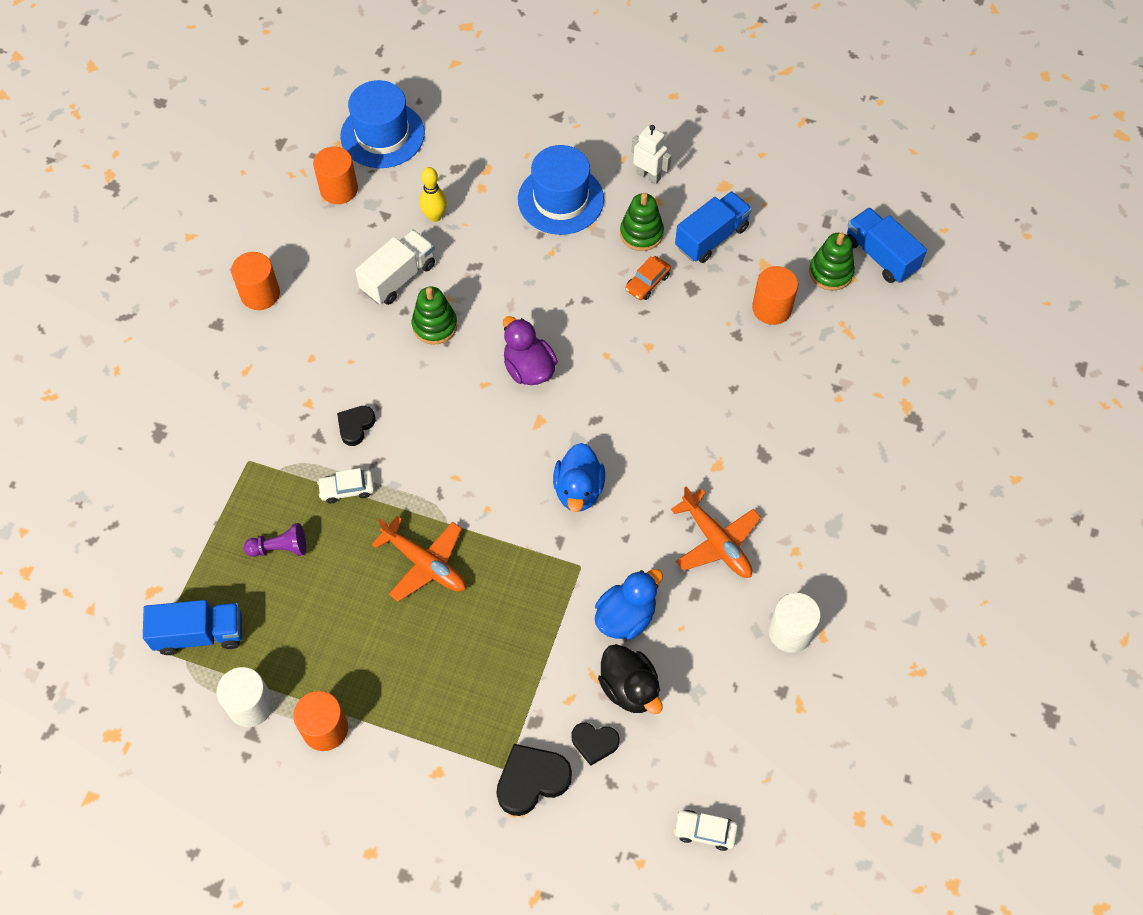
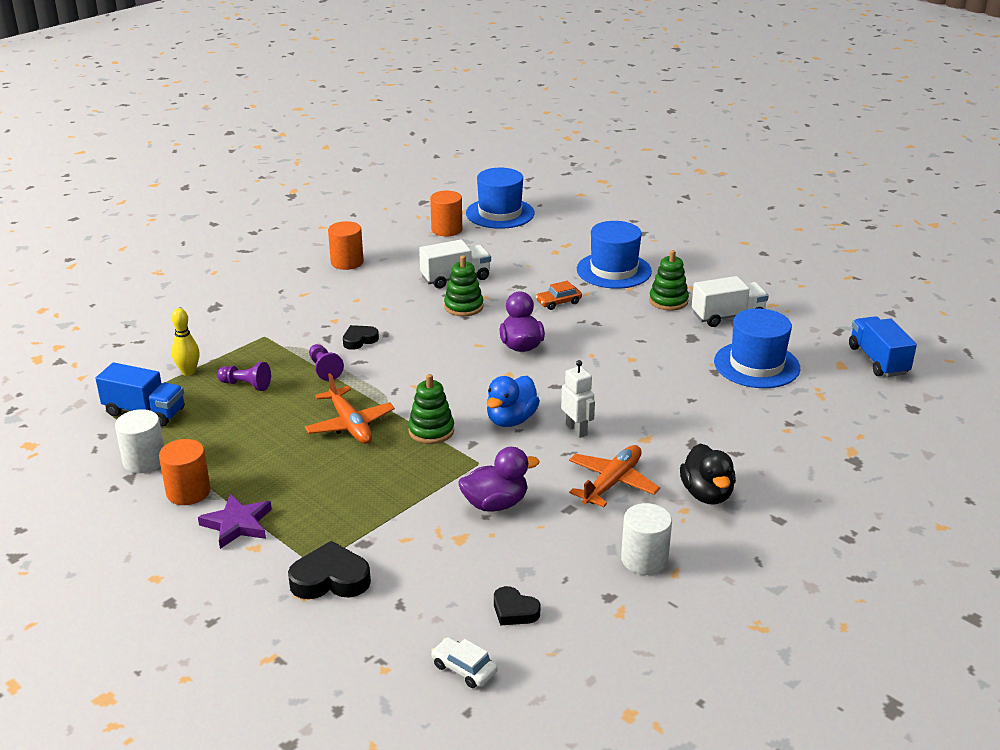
camera: 25 degrees right, 30 degrees down
(347, 489) = (324, 369): white car -> purple pawn
(402, 750) = (237, 524): none -> purple star
(435, 216) = (508, 257): yellow bowling pin -> yellow bowling pin (188, 372)
(594, 743) = (405, 574): black heart -> black heart (514, 611)
(626, 617) = (495, 504): blue duck -> purple duck
(630, 688) = (465, 549): black duck -> black duck (707, 494)
(647, 282) = (655, 326): orange car -> orange car (558, 302)
(648, 176) = (695, 275): white robot -> white robot (576, 430)
(711, 237) = (727, 316): blue truck -> white truck
(716, 542) = (612, 483): orange plane -> orange plane turned 135 degrees counterclockwise
(772, 308) = (756, 365): orange cylinder -> blue hat
(830, 272) = (824, 358): green stacking toy -> green stacking toy (431, 431)

